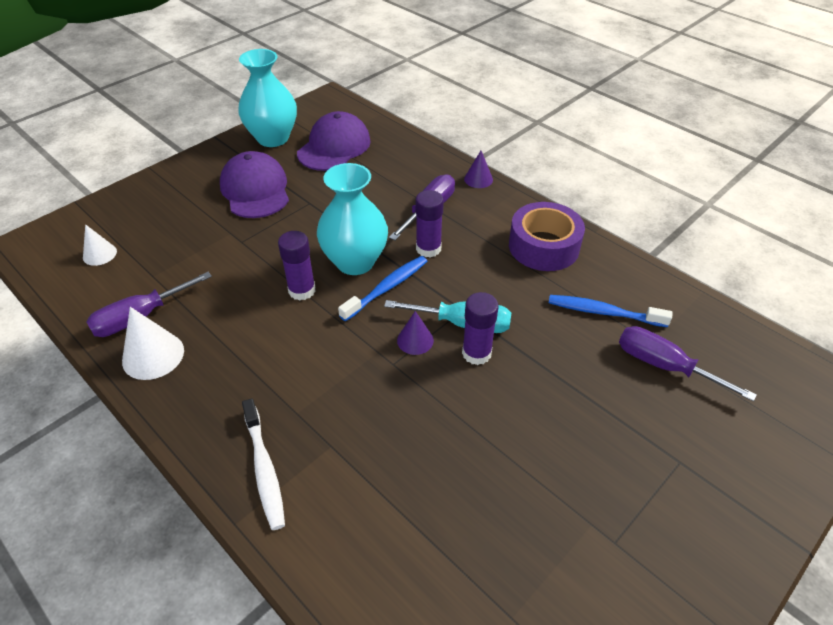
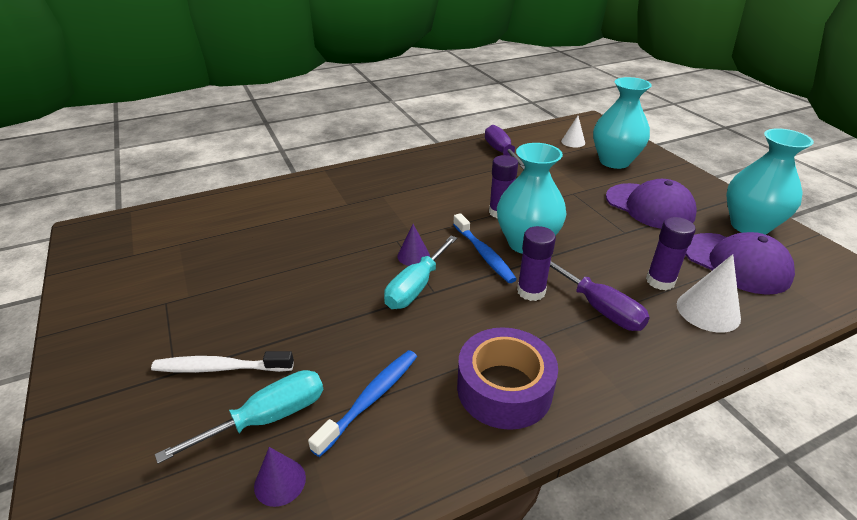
camera: 110 degrees right, 10 degrees down
(153, 355) = (464, 155): white cone -> white cone (708, 311)
(155, 217) = (614, 161): none -> turquoise vase
(255, 190) = (649, 206): purple cap -> purple cap turned 45 degrees clockwise
(264, 469) = (350, 181): white toothbrush -> white toothbrush (220, 368)
(476, 353) = (378, 285): purple glue stick -> purple glue stick (660, 281)
(478, 179) = (664, 371): purple cone -> purple cone (280, 482)
(664, 366) = (268, 418): purple screwdriver -> turquoise screwdriver

